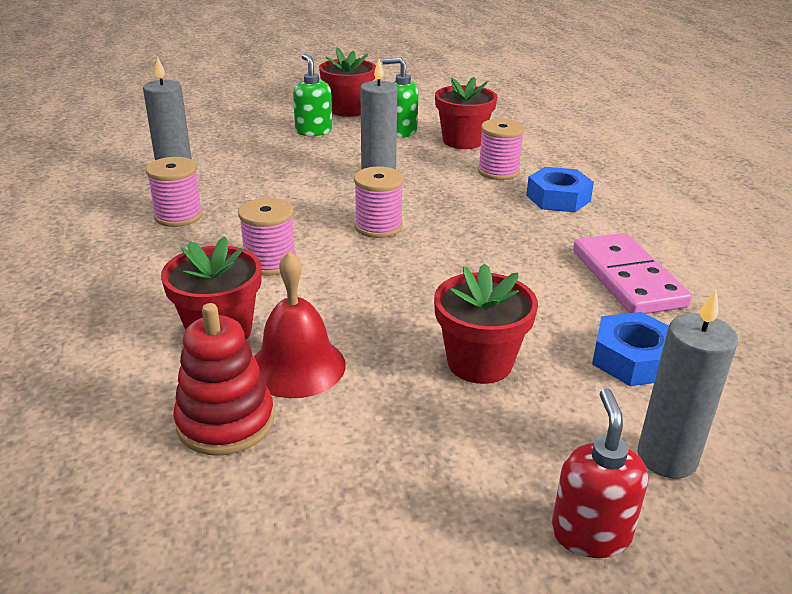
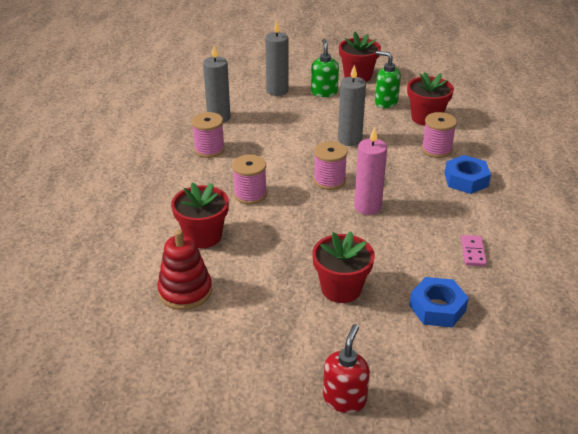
camera: 20 degrees right, 5 degrees up
(297, 366) = (236, 267): red bell -> none
(451, 249) = (367, 207): none -> pink candle
(627, 278) = (473, 252): pink domino -> pink domino, size x0.48
(667, 458) = (415, 371): grey candle -> grey candle (277, 91)

